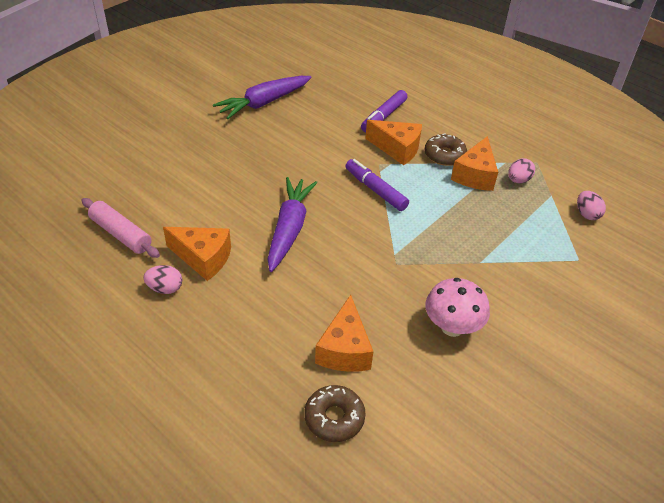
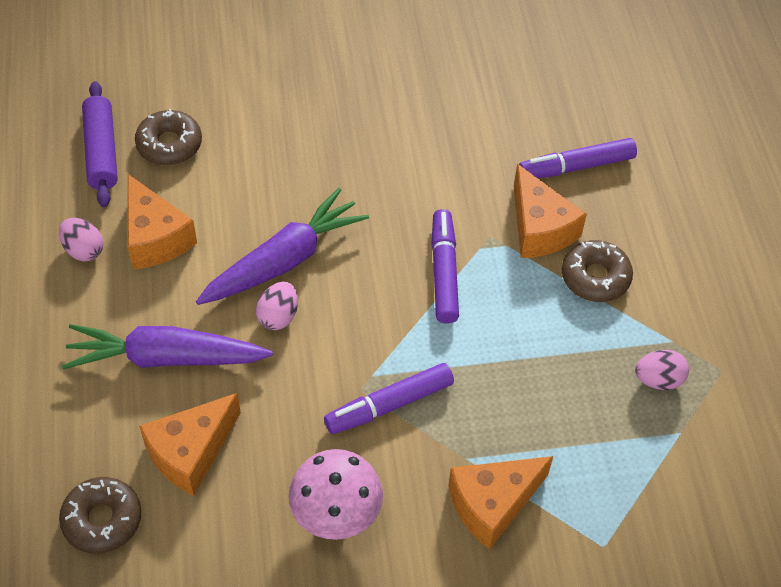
camera: 40 degrees right, 10 degrees up
(121, 234) = (102, 151): pink rolling pin -> purple rolling pin
(160, 210) = (169, 144): none -> brown donut
(264, 103) = (436, 55): purple carrot -> purple carrot (166, 358)
(418, 262) = (389, 405): none -> purple marker
(475, 175) = (604, 334): orange cheese -> orange cheese (492, 504)
(586, 214) = (698, 493): pink egg -> pink egg (278, 316)

